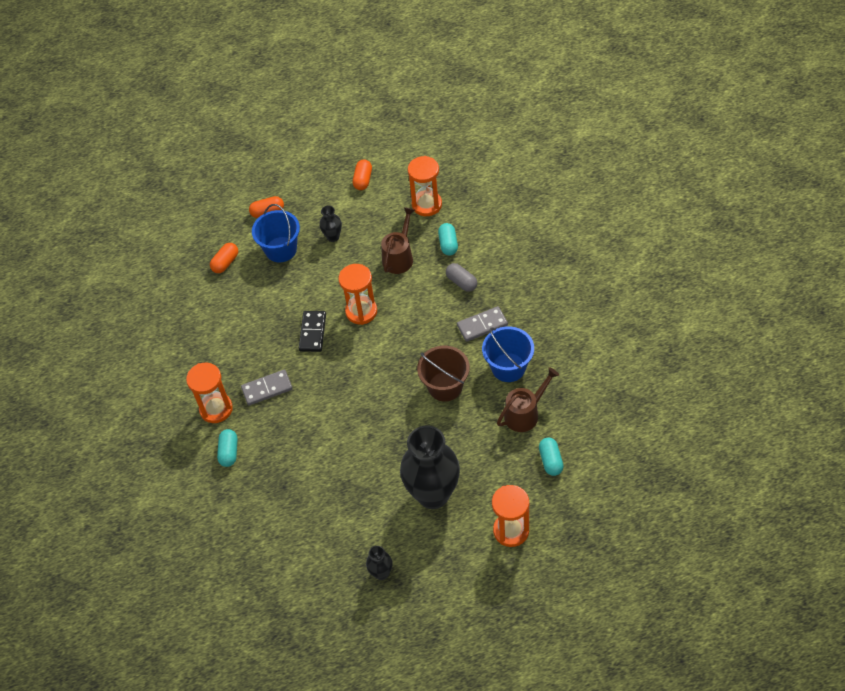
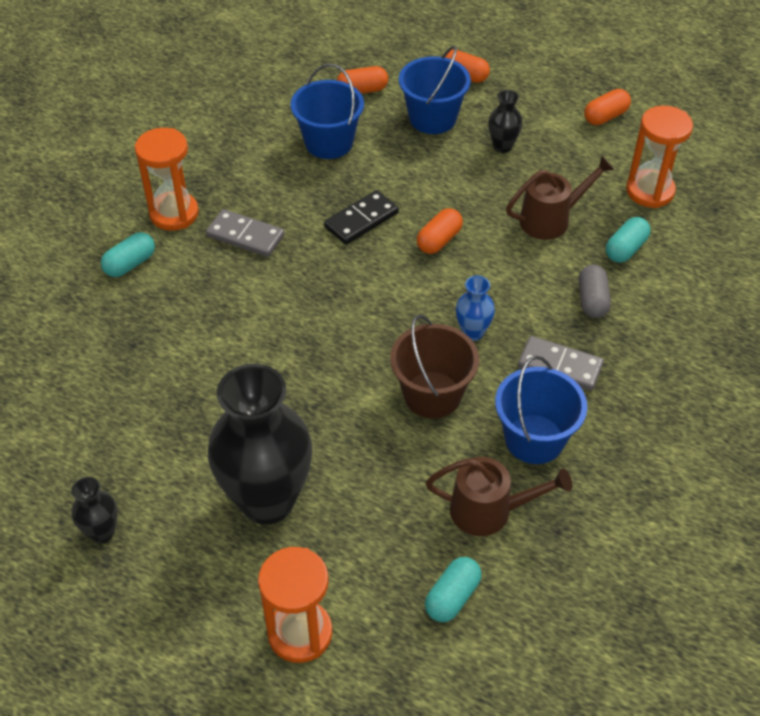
camera: 40 degrees right, 5 degrees down
(245, 306) = (329, 142): none -> blue bucket
(361, 311) = (439, 240): orange hourglass -> orange capsule
(429, 343) = (472, 332): none -> blue vase

